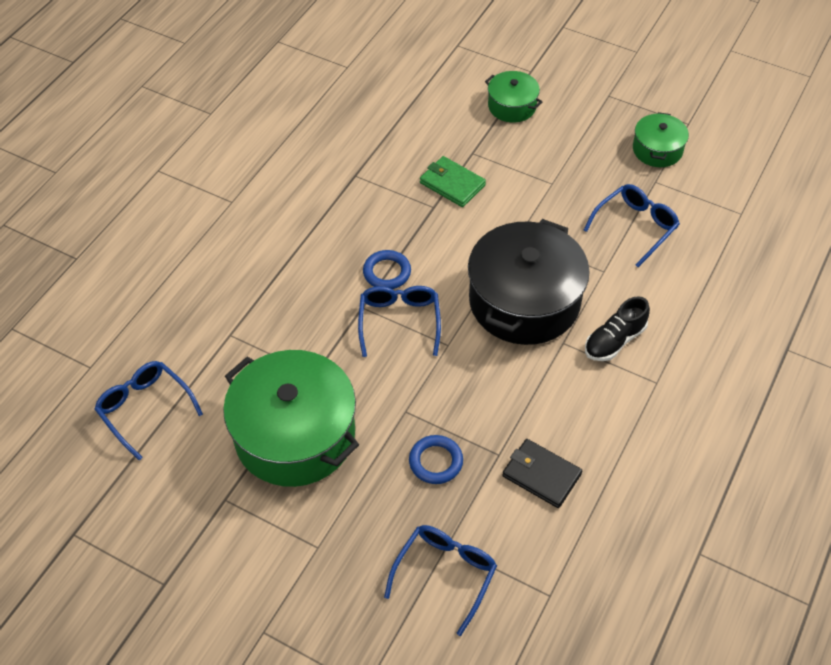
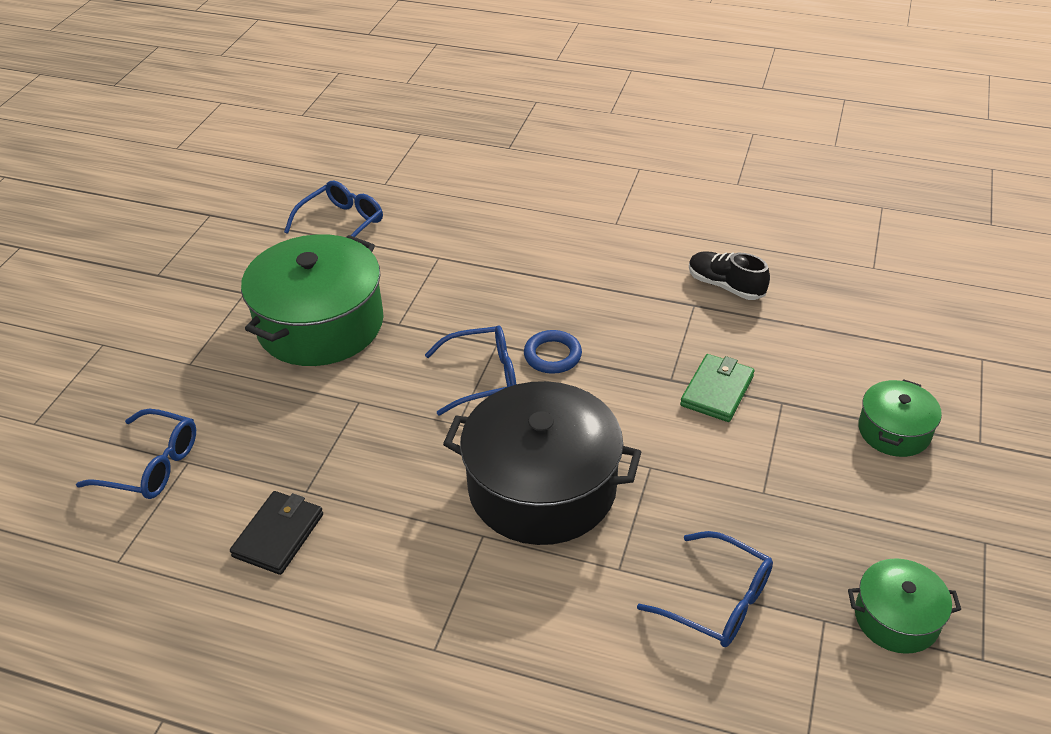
camera: 80 degrees right, 10 degrees down
(436, 462) = (293, 437): blue ring -> none
(614, 341) = (497, 593): black shoe -> black shoe (725, 286)

